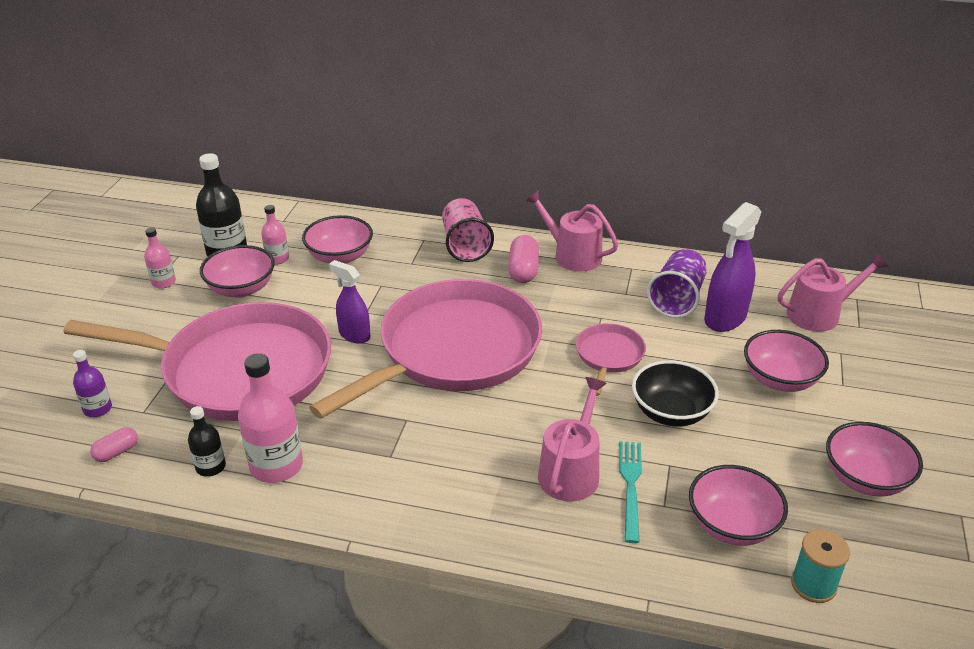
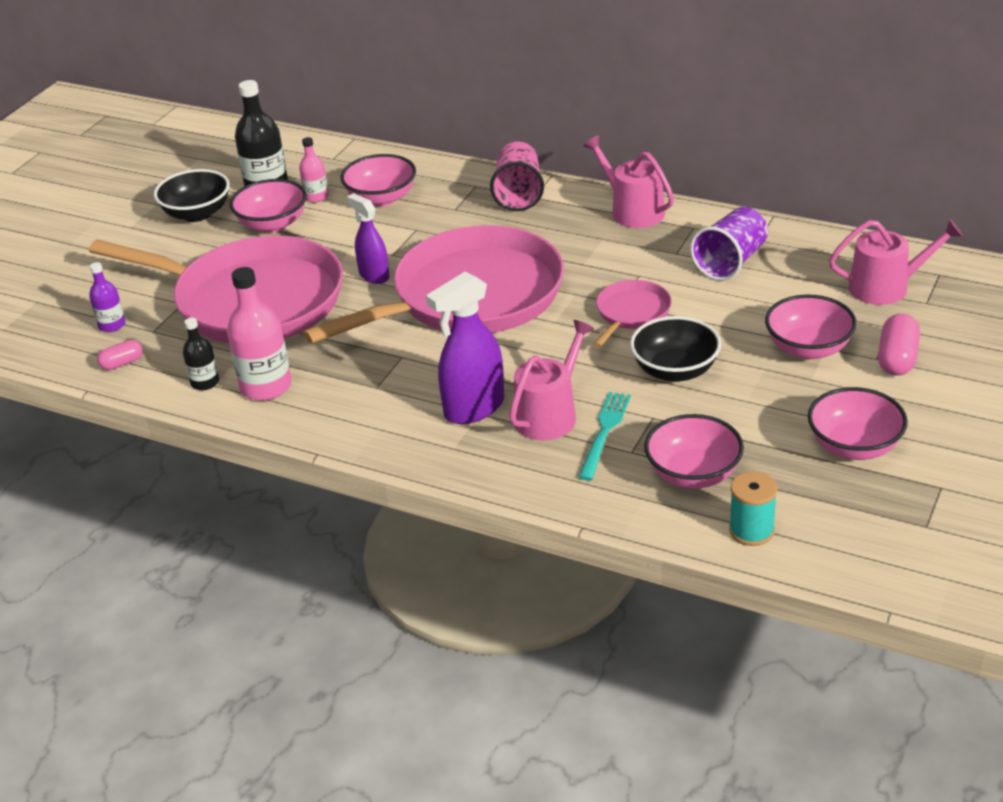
camera: 15 degrees right, 0 degrees up
(163, 282) = (197, 213): pink bottle -> black bowl
(523, 270) = (572, 223): pink capsule -> pink capsule (897, 359)
(725, 318) = (776, 285): purple spray bottle -> purple spray bottle (474, 408)

